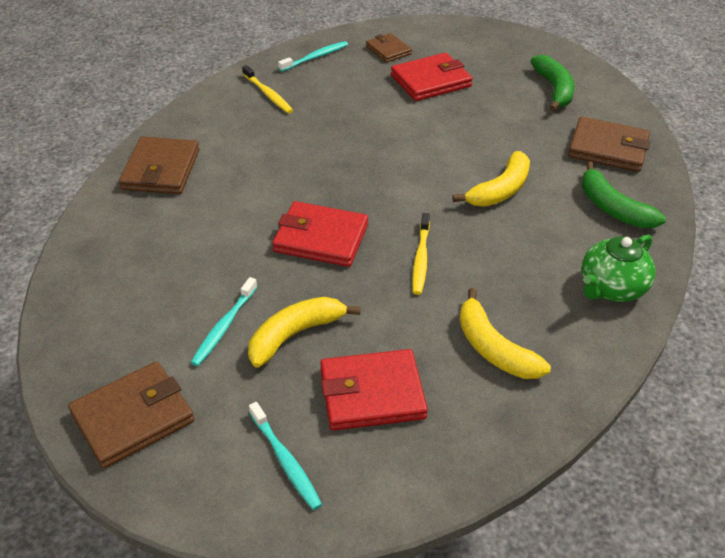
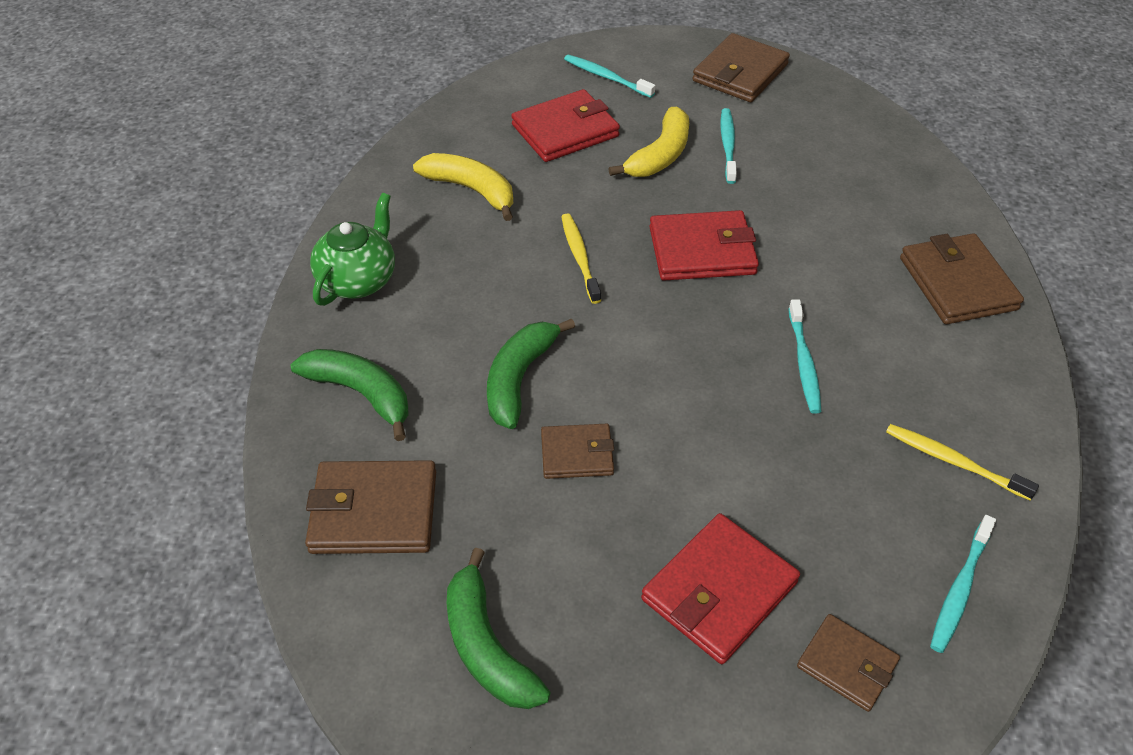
camera: 160 degrees right, 5 degrees up
(308, 154) = (803, 362): none -> turquoise toothbrush
(478, 145) = (577, 454): none -> brown wallet
(500, 190) = (519, 378): yellow banana -> green banana

